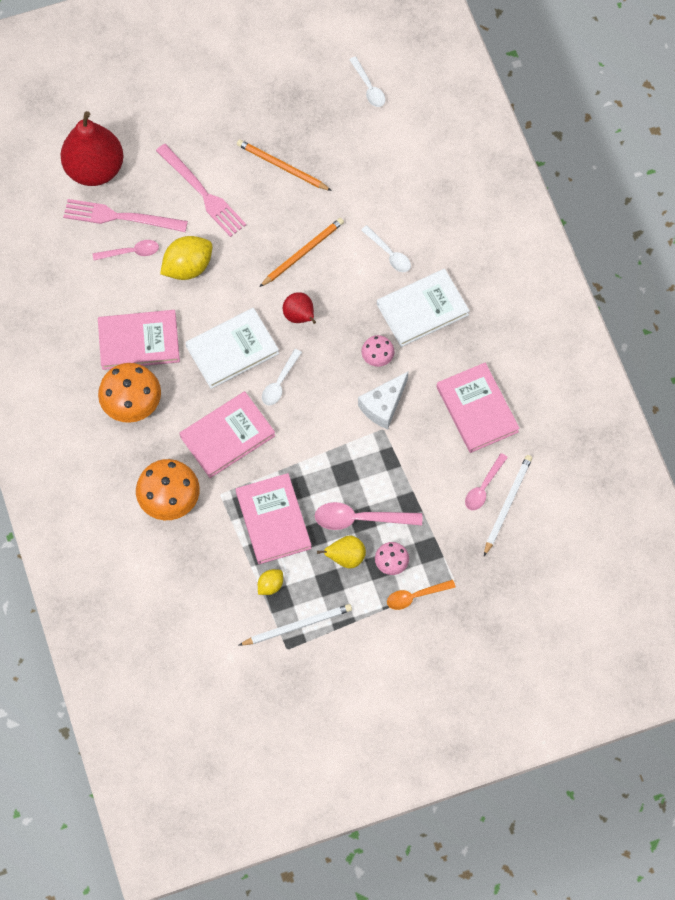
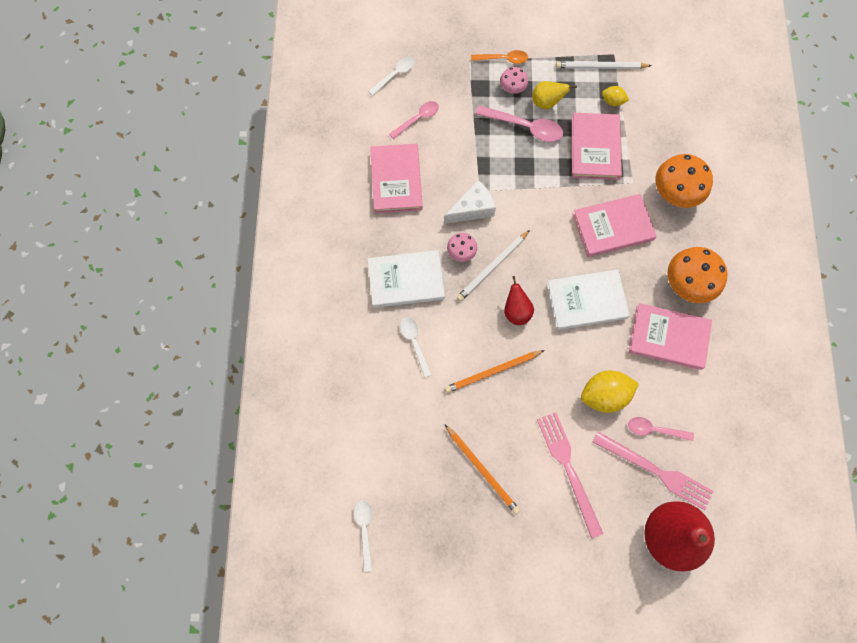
camera: 160 degrees left, 5 degrees up
(270, 585) = (612, 101): yellow lemon -> yellow lemon turned 45 degrees clockwise
(279, 383) = (554, 257): white spoon -> white spoon (395, 75)
(507, 504) = (404, 100): white pencil -> white pencil (492, 267)

